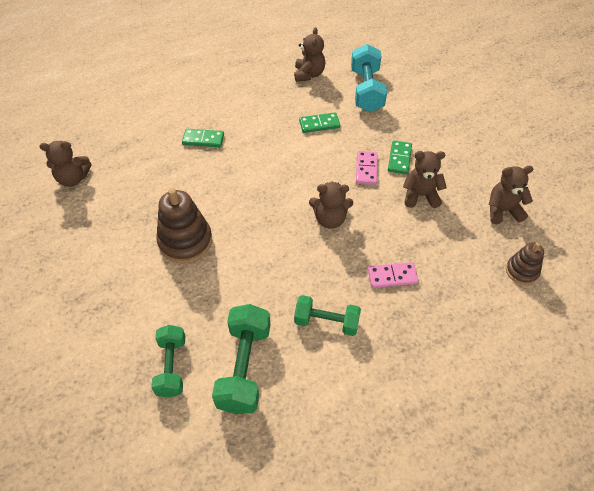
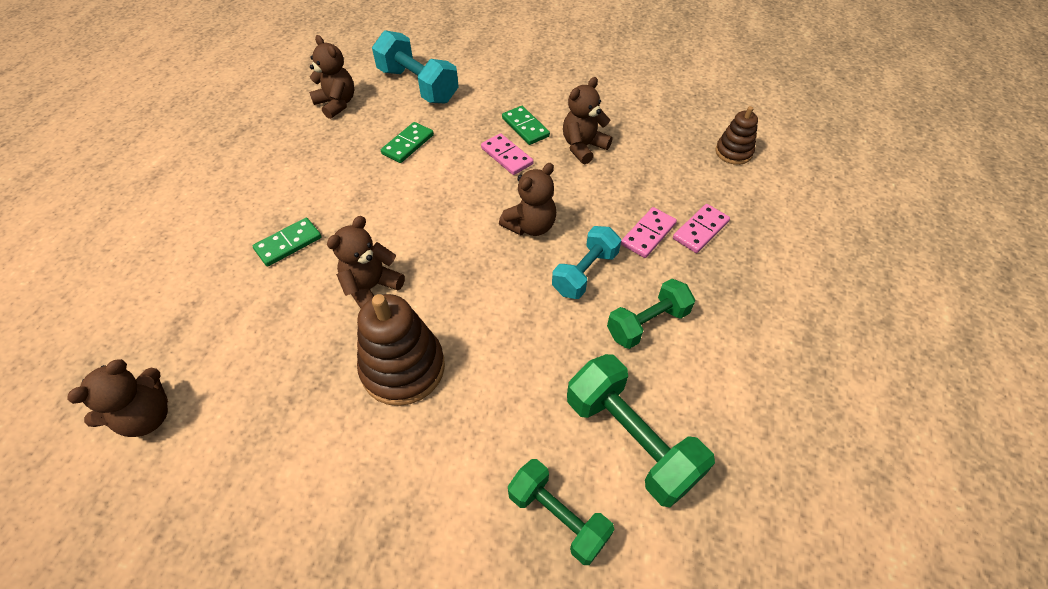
camera: 45 degrees left, 0 degrees up
(327, 268) = (585, 273): none -> turquoise dumbbell
(428, 300) = (700, 230): none -> pink domino
(502, 210) = (661, 114): brown teddy bear -> brown teddy bear (371, 288)

